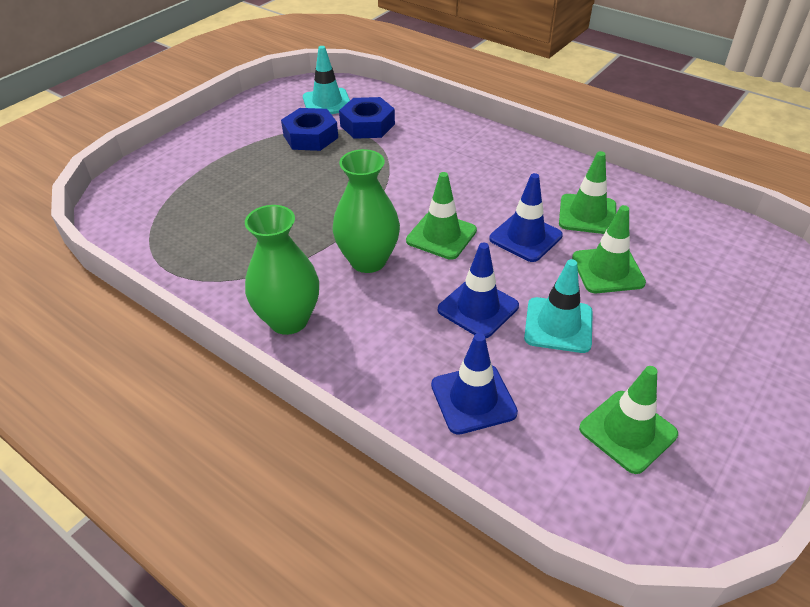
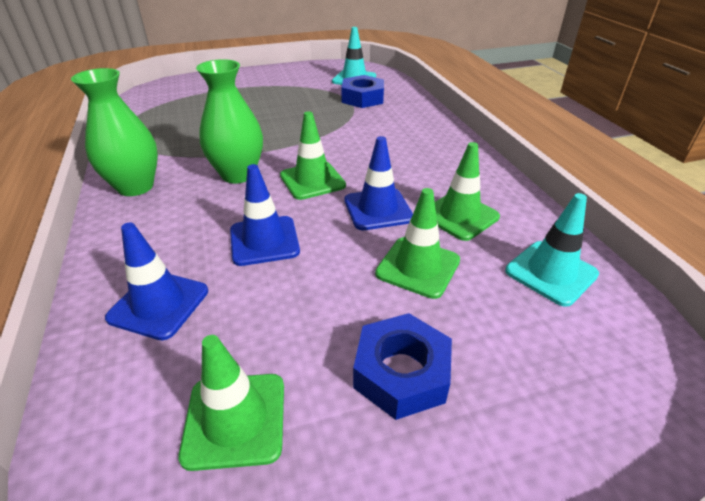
camera: 35 degrees right, 5 degrees down
(310, 136) = (315, 93): blue nut -> blue nut (401, 373)
(558, 325) = (309, 287): turquoise traffic cone -> turquoise traffic cone (551, 273)

